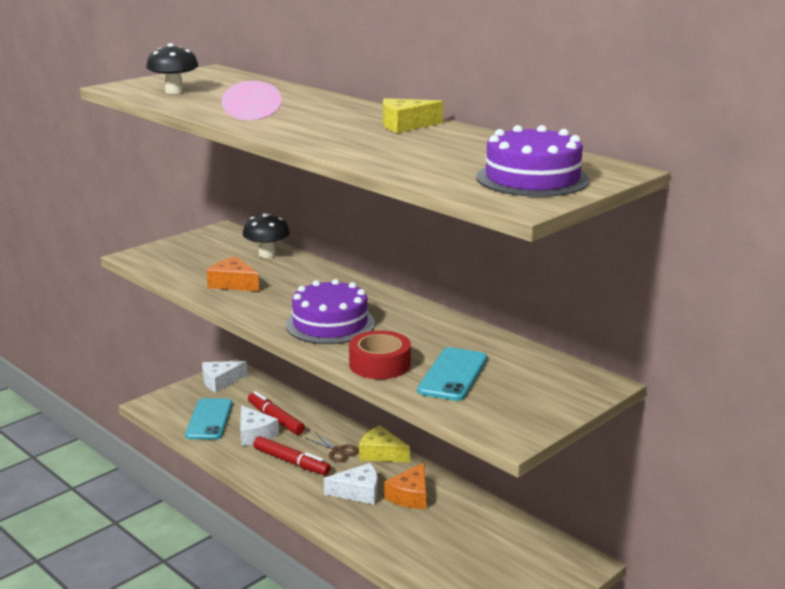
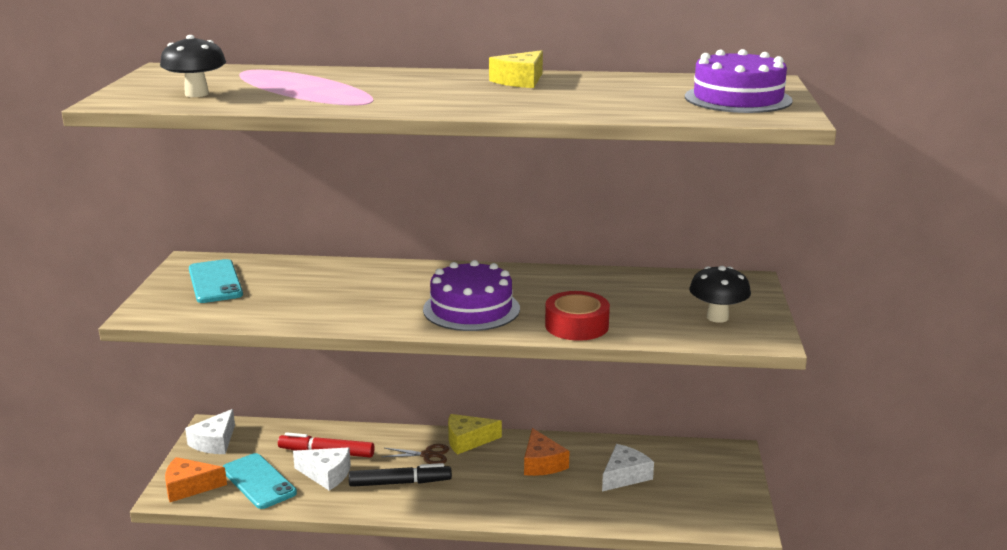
camera: 40 degrees left, 0 degrees up
(233, 283) = (308, 306): orange cheese -> orange cheese (189, 487)
(267, 254) = (288, 270): black mushroom -> black mushroom (717, 317)
(292, 462) = (400, 483): red marker -> black marker
(358, 492) = (496, 480): white cheese -> white cheese (624, 476)
(453, 375) = (644, 312): turquoise phone -> turquoise phone (215, 282)

